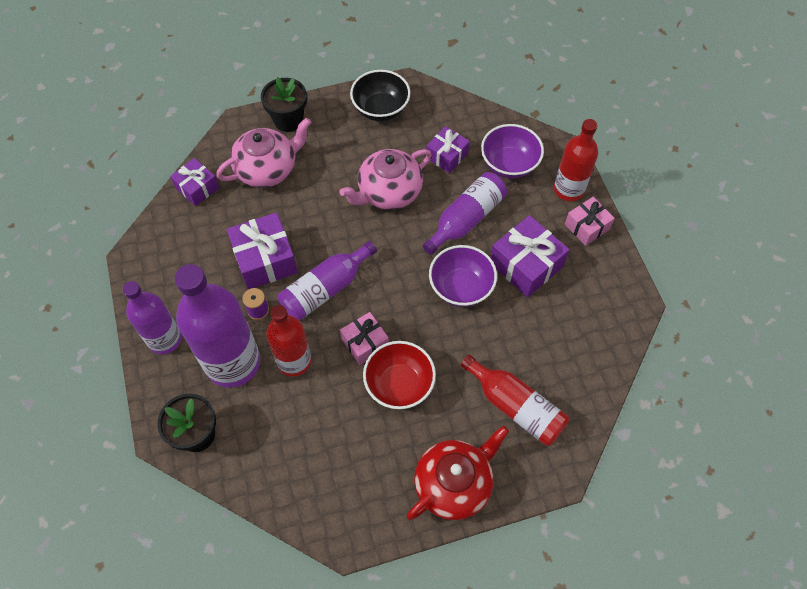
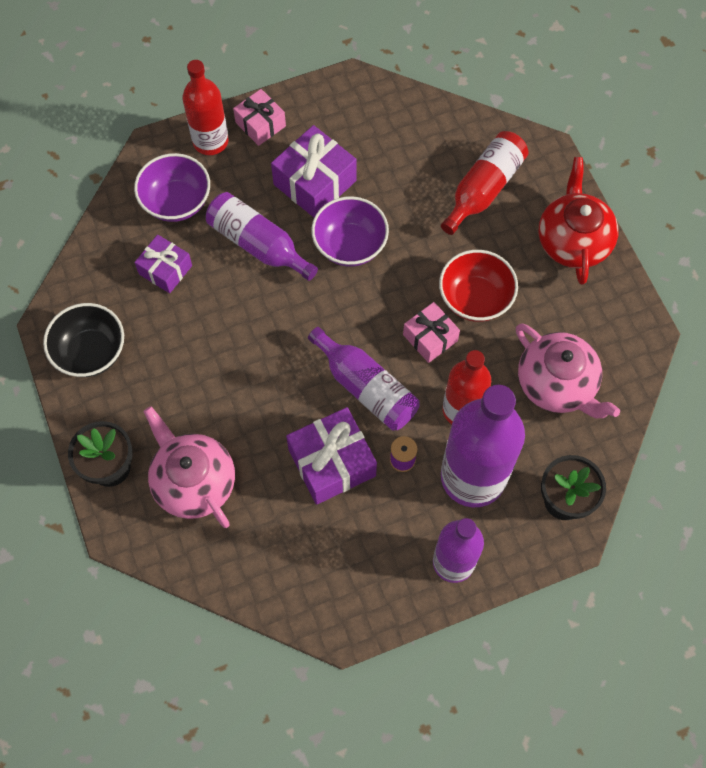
camera: 95 degrees left, 5 degrees up
(197, 188) = (228, 568): purple gift -> none
(389, 192) = (223, 331): pink teapot -> pink teapot (557, 384)
(454, 484) = (573, 241): red teapot -> red teapot turned 45 degrees clockwise

